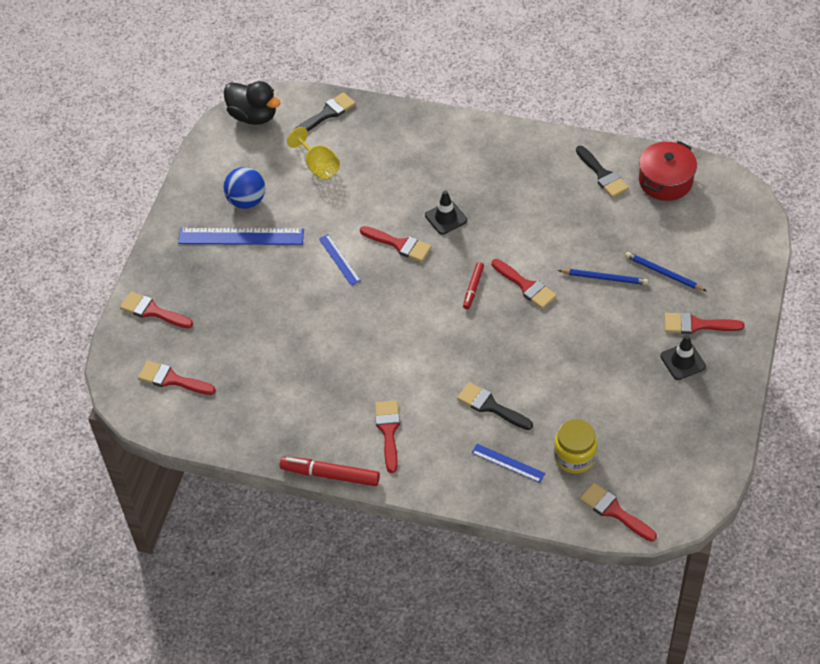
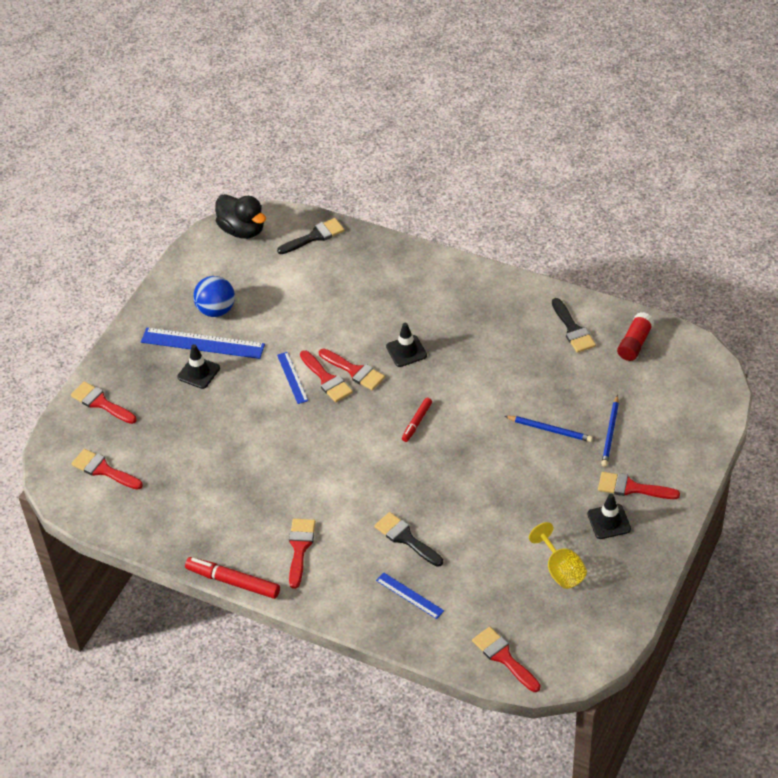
camera: 10 degrees right, 5 degrees down
(244, 267) = (198, 372): none -> black traffic cone
(318, 166) = (294, 286): yellow goblet -> yellow goblet (561, 570)
(526, 286) = (470, 427): red brush -> red brush (327, 379)
(574, 457) = (477, 599): yellow jar -> none
(663, 273) = (610, 433): blue pencil -> blue pencil turned 120 degrees counterclockwise
(665, 181) = (635, 343): red pot -> red glue stick

